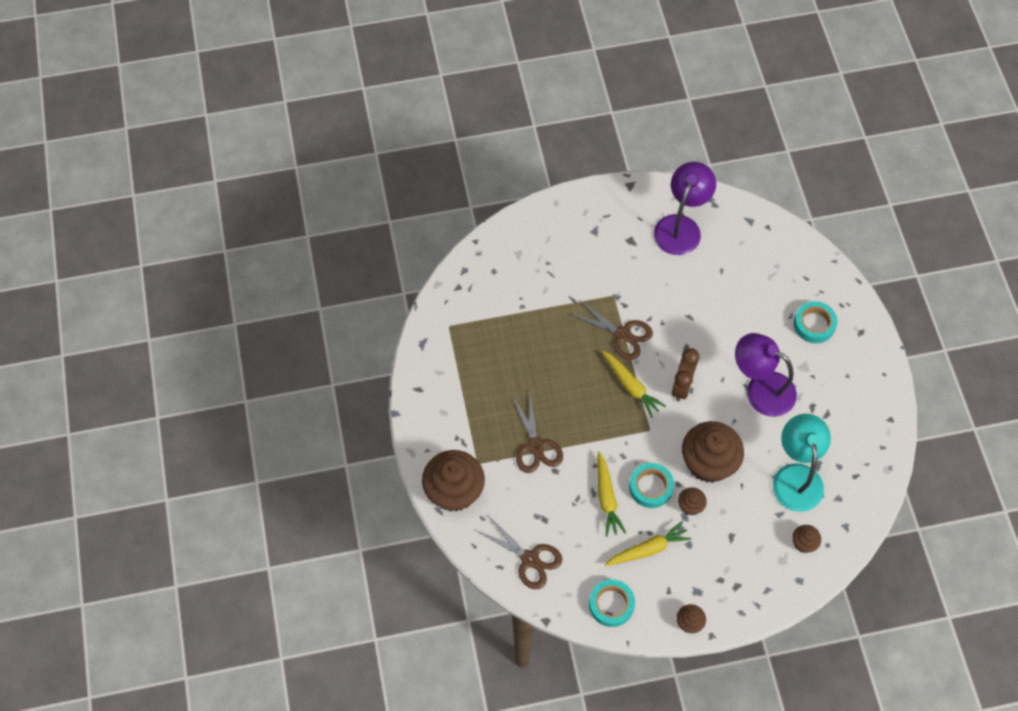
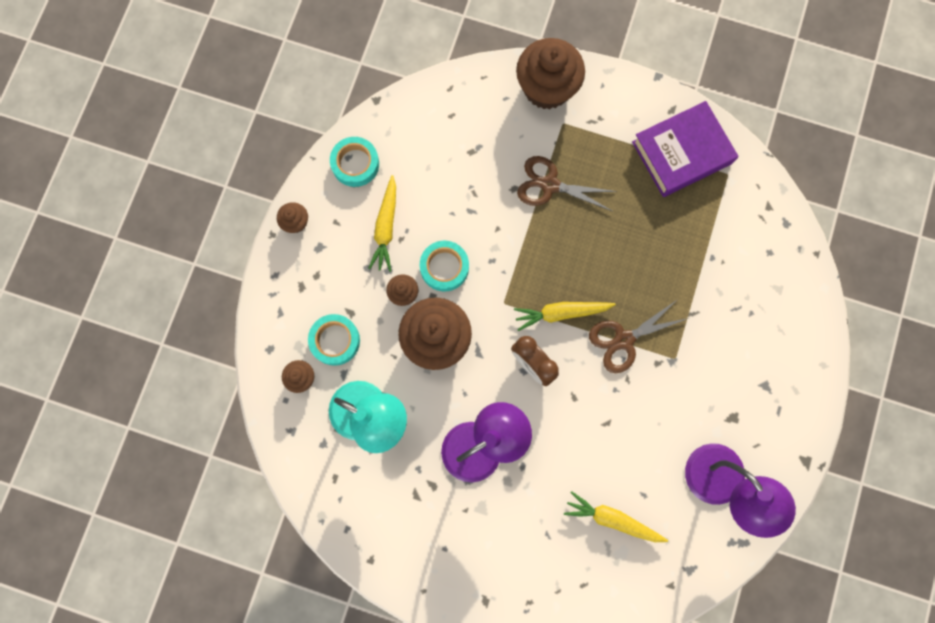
camera: 120 degrees right, 15 degrees up
(450, 365) = (681, 152): none -> purple book
(530, 559) = (441, 118): brown scissors -> none
(606, 498) = (458, 220): yellow carrot -> yellow carrot (612, 519)
(814, 324) = (523, 554): turquoise tape -> turquoise tape (335, 340)

